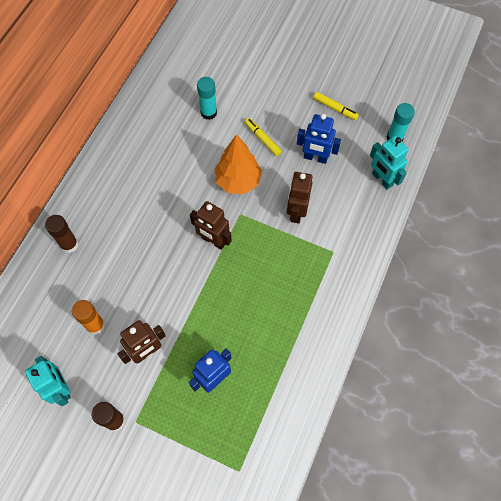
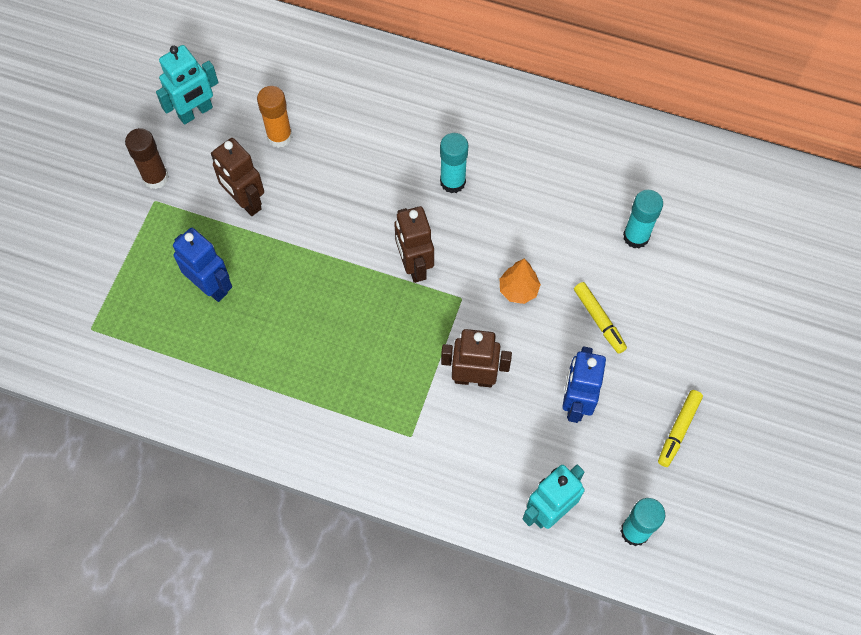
camera: 85 degrees right, 0 degrees up
(69, 244) = (392, 88): brown glue stick -> none
(153, 212) = (452, 182): none -> turquoise glue stick
(213, 241) = (414, 266): brown robot -> brown robot turned 45 degrees counterclockwise
(238, 181) = (518, 290): orange tree -> orange tree, size x0.57
(262, 139) = (599, 319): yellow marker -> yellow marker turned 105 degrees clockwise

